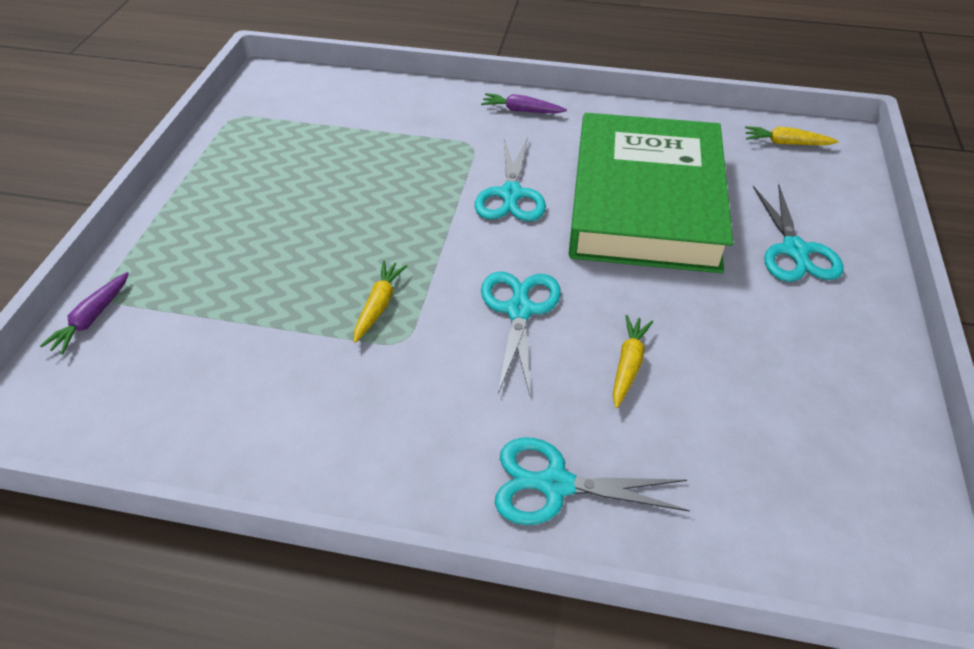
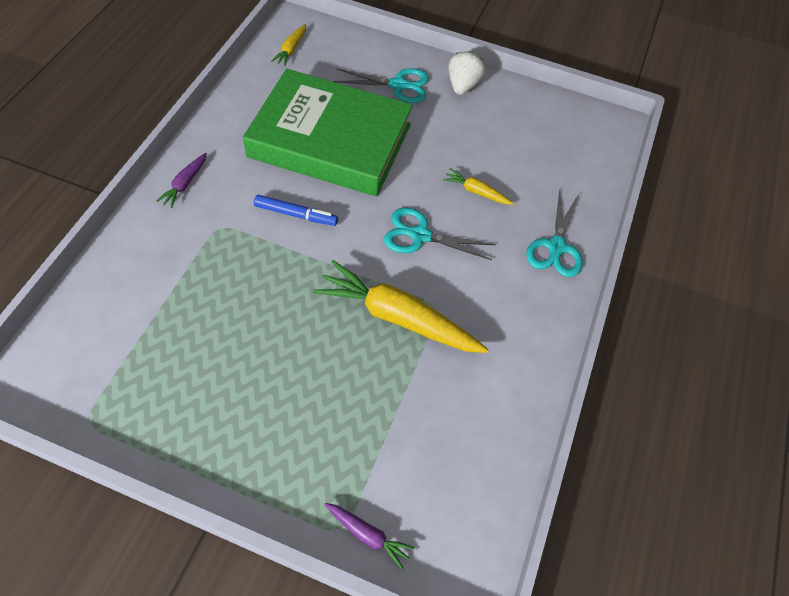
camera: 85 degrees left, 10 degrees up
(379, 305) = (398, 317): yellow carrot -> yellow carrot, size x2.16
(511, 194) = (296, 214): turquoise scissors -> blue marker
(850, 324) = (462, 86): none -> white strawberry

